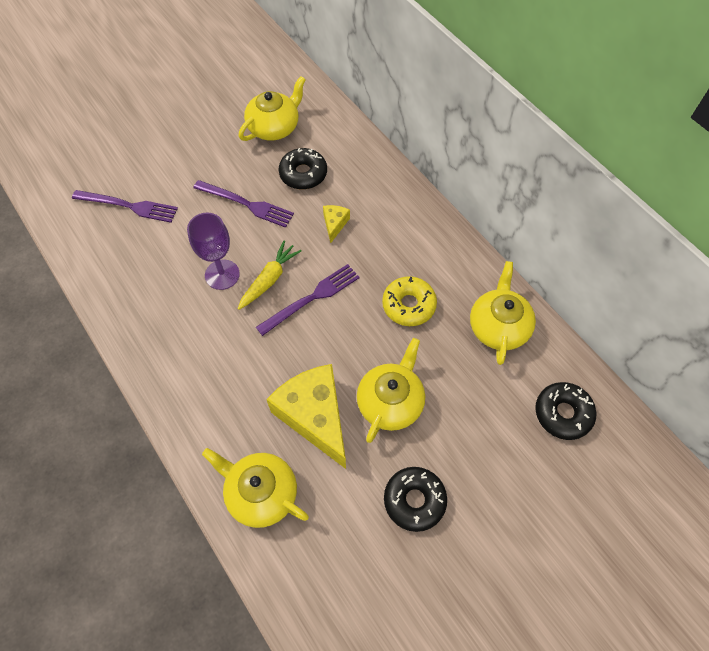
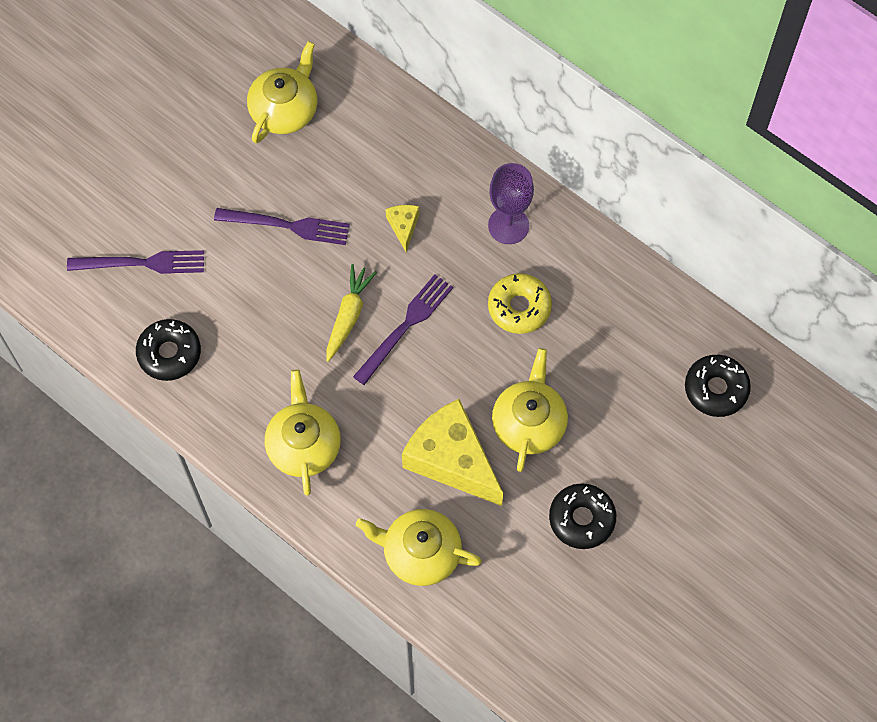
camera: 15 degrees left, 5 degrees up
(222, 274) = (290, 323): purple goblet -> purple goblet (508, 225)
(303, 174) = (343, 168): black donut -> black donut (169, 353)
(498, 326) = (626, 307): yellow teapot -> yellow teapot (304, 445)

